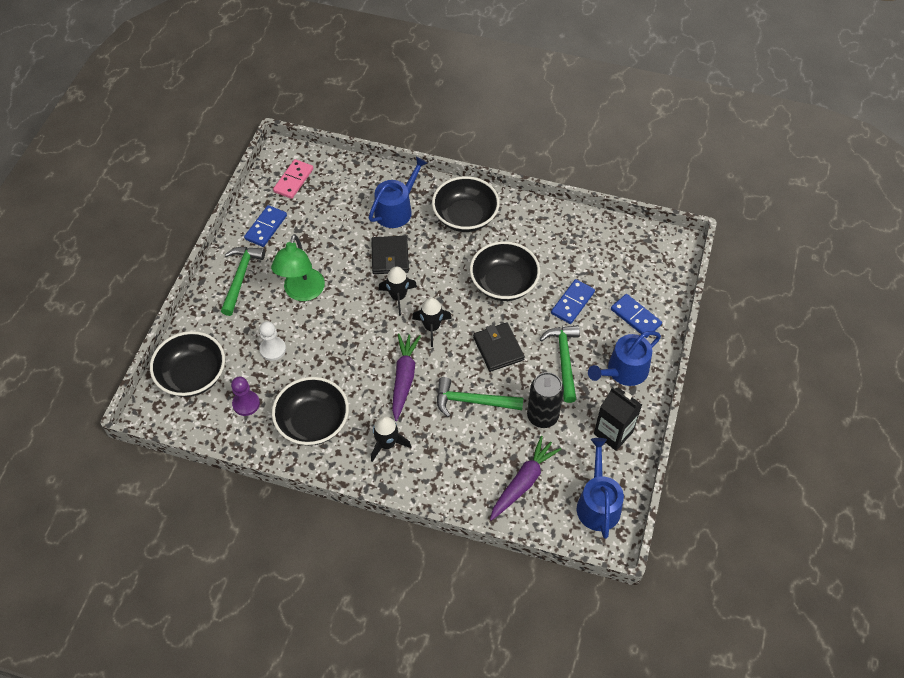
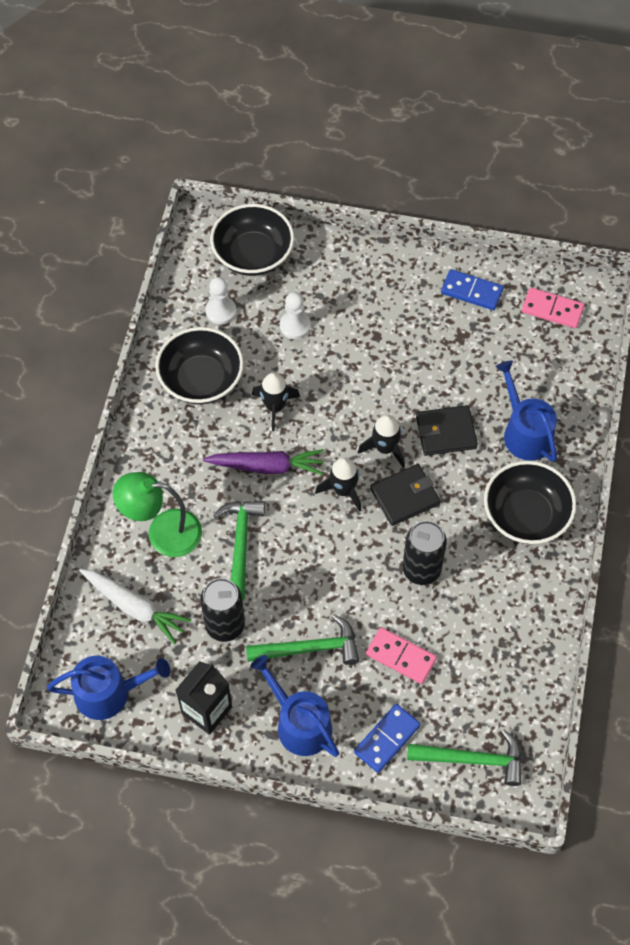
camera: 85 degrees right, 5 degrees up
(240, 277) = (392, 277): green hammer -> green hammer (472, 759)
(246, 404) = (221, 311): purple pawn -> white pawn
(302, 292) = (379, 344): green lamp -> green lamp (163, 532)
(387, 444) = (178, 458): black rocket -> black rocket (275, 407)
(396, 209) = (524, 432): blue watering can -> blue watering can turned 150 degrees counterclockwise
(498, 348) = (319, 569): black wallet -> black wallet (405, 496)
(503, 283) = (421, 569): black bowl -> black can
(523, 482) = (135, 607): purple carrot -> white carrot
(572, 303) = (401, 656): blue domino -> pink domino

